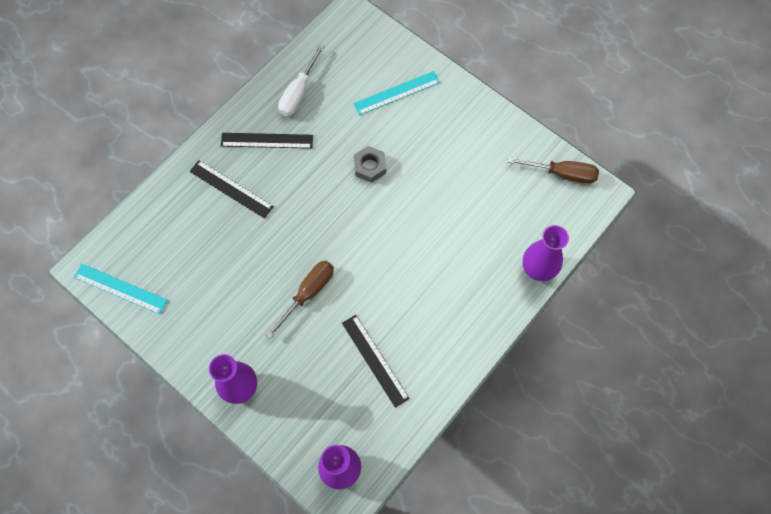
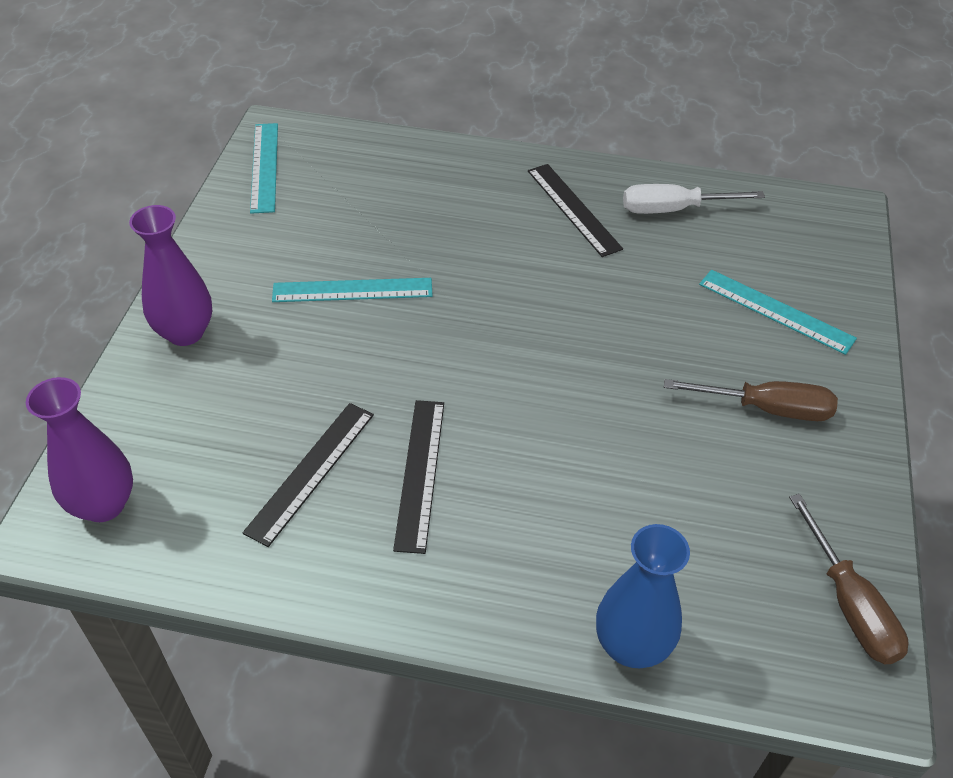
camera: 60 degrees right, 20 degrees down
(231, 189) = (474, 205): black ruler -> black ruler (420, 473)
(260, 285) = (352, 290): none -> turquoise ruler
(308, 293) = (373, 345): brown screwdriver -> brown screwdriver (767, 409)
(370, 166) = (628, 330): grey nut -> none
(538, 269) = (631, 645): purple vase -> blue vase

